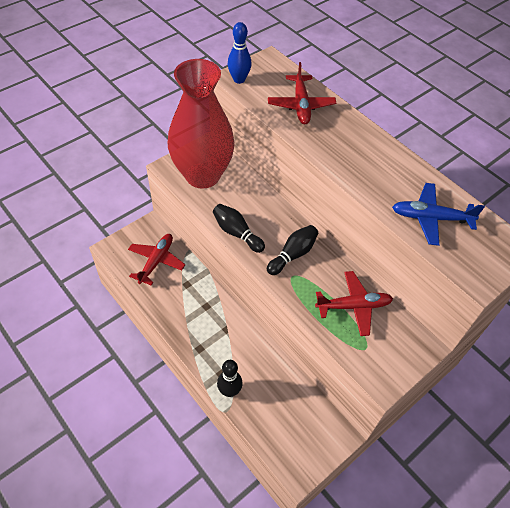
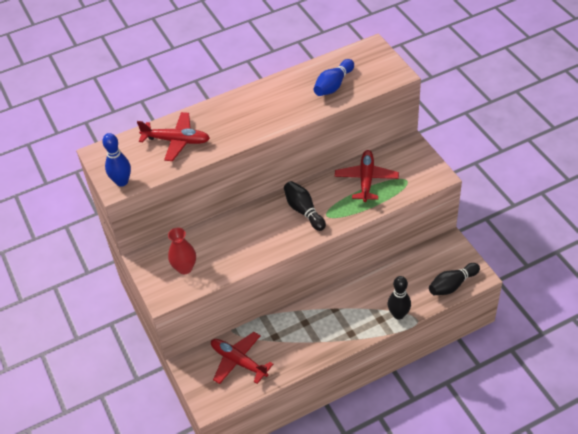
camera: 70 degrees left, 5 degrees down
(202, 175) = (185, 268): red vase -> red vase, size x0.41
(237, 233) = (268, 249): black bowling pin -> black bowling pin (452, 285)
(430, 218) = (333, 85): blue plane -> blue bowling pin

